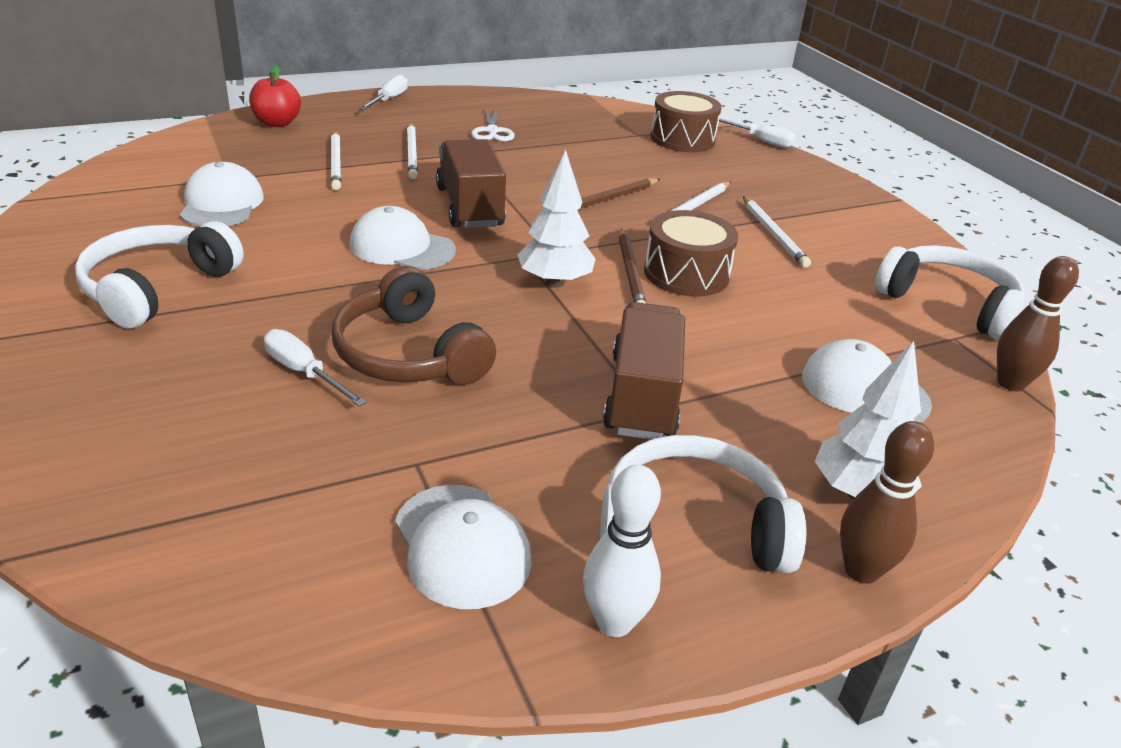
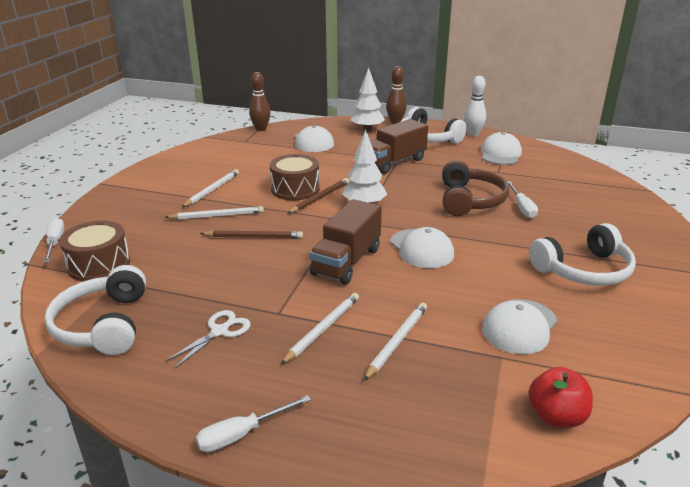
camera: 135 degrees left, 5 degrees down
(277, 123) = (406, 434): red apple -> red apple (556, 417)
(948, 303) = (215, 148): white headphones -> white headphones (103, 325)

